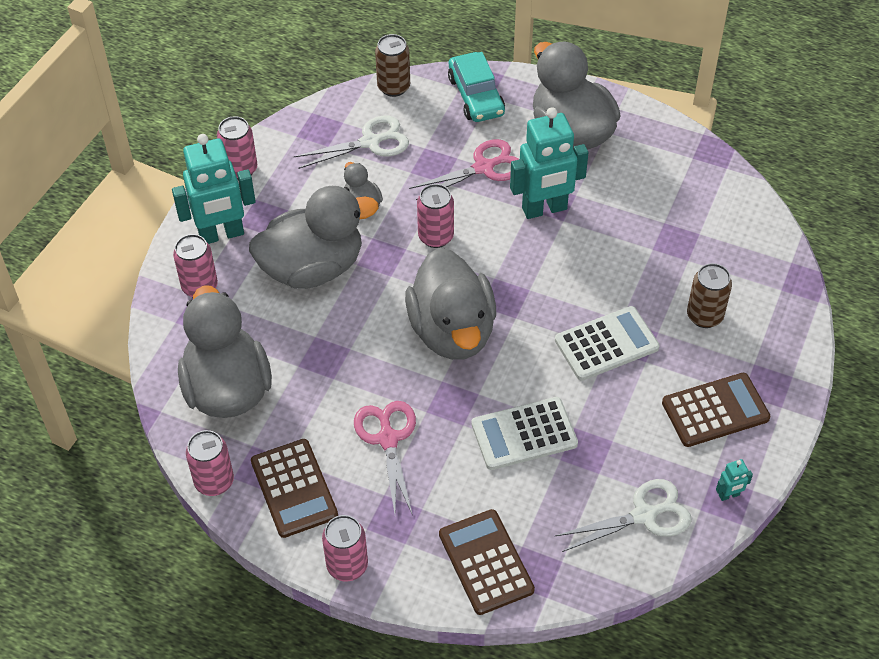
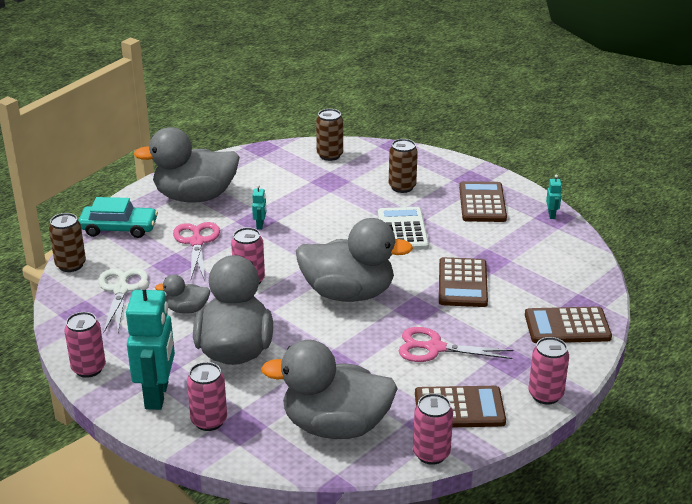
camera: 70 degrees left, 20 degrees down
(524, 434) = (462, 283): white calculator -> brown calculator
(544, 209) = (260, 225): turquoise robot -> turquoise robot, size x0.41
(644, 515) = (554, 250): white scissors -> none
(736, 221) = (329, 155): none -> brown can

